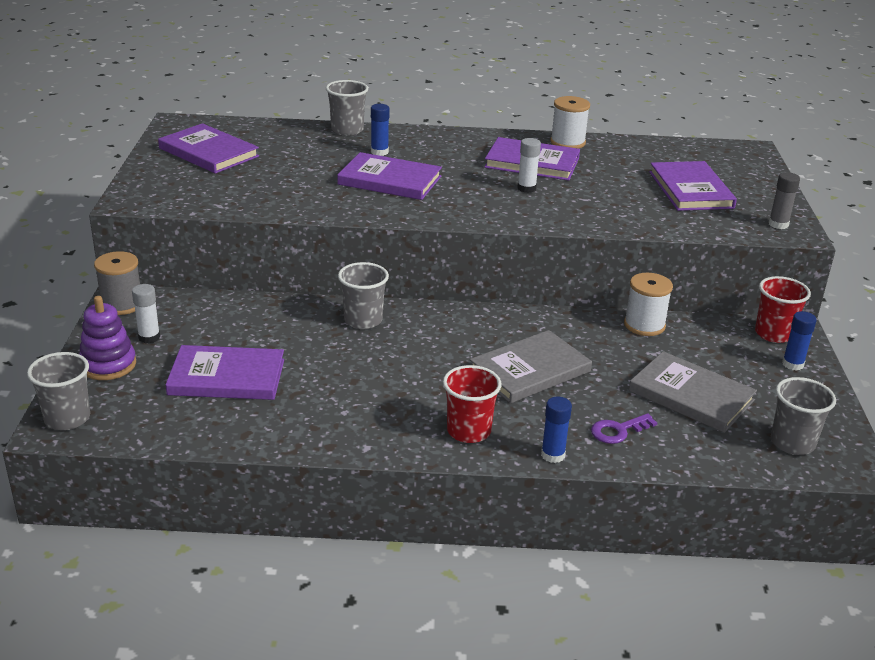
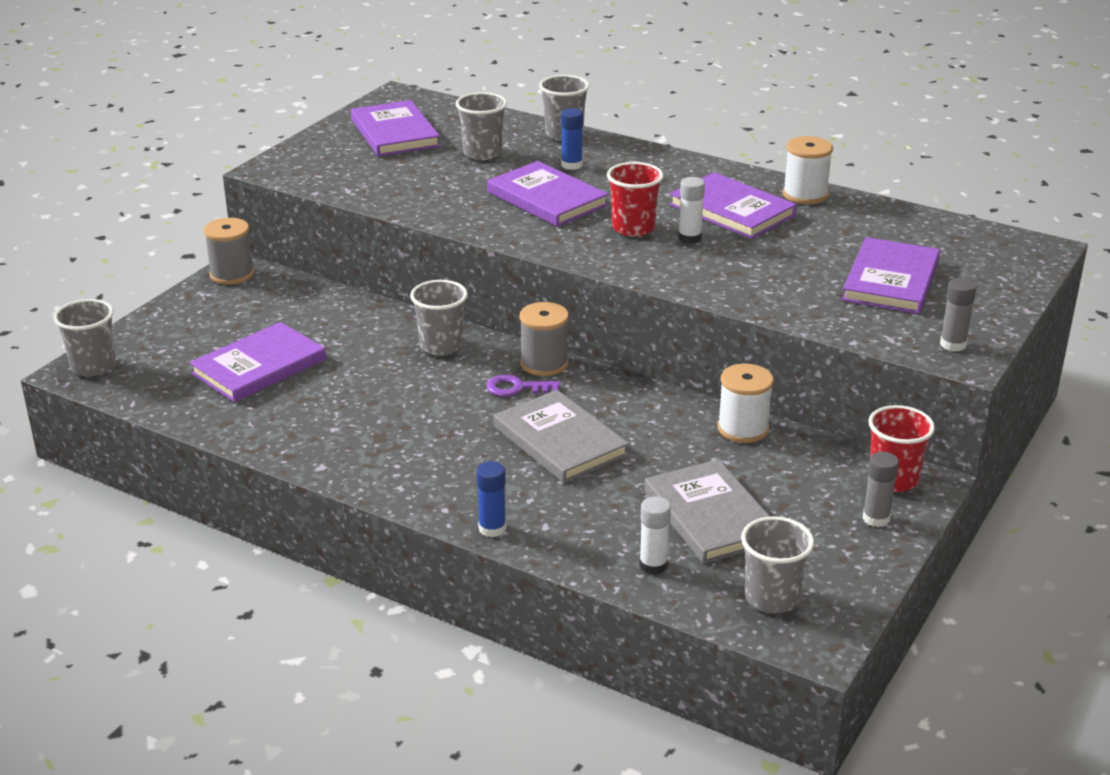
camera: 30 degrees right, 0 degrees up
(108, 365) = (169, 328): purple stacking toy -> none
(149, 337) = (226, 311): white glue stick -> white glue stick (653, 565)
(227, 377) = (259, 367): purple book -> purple book turned 75 degrees counterclockwise
(299, 155) = (482, 153): none -> grey cup
(456, 314) = (544, 363): none -> grey spool
(468, 431) = (432, 481): red cup -> red cup (633, 228)
(530, 370) = (560, 441): grey book -> grey book turned 60 degrees clockwise
(618, 431) = (587, 526): purple key -> purple key (517, 388)
(792, 364) = (876, 518): blue glue stick -> grey glue stick

